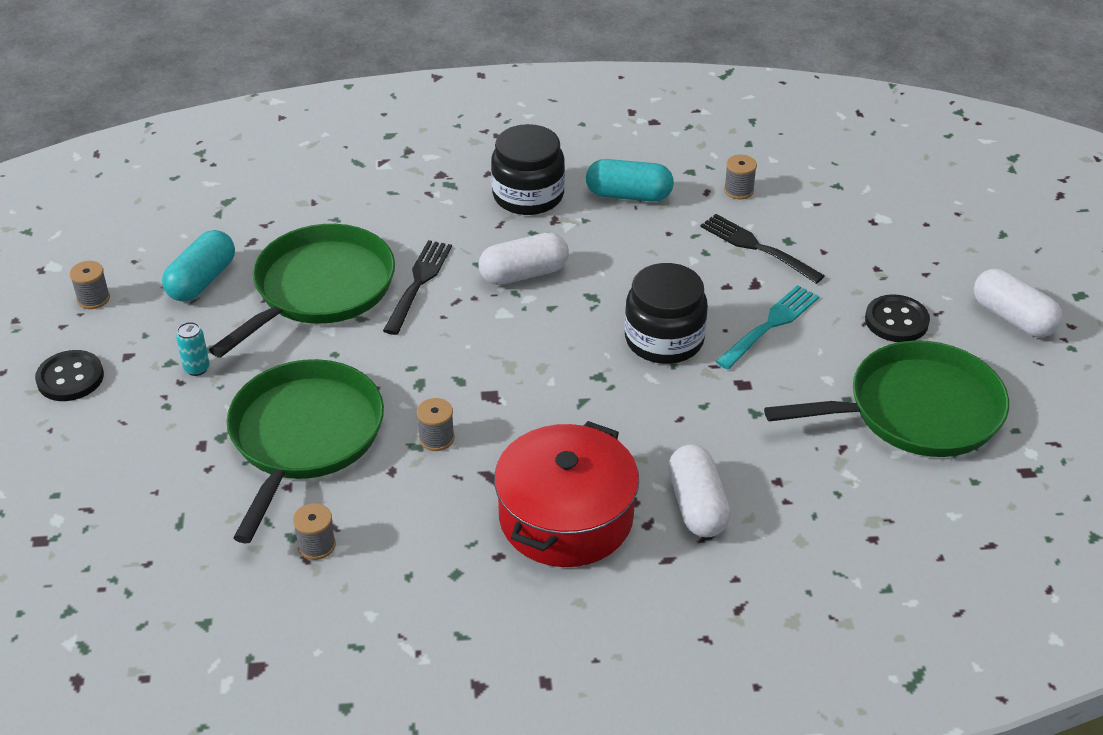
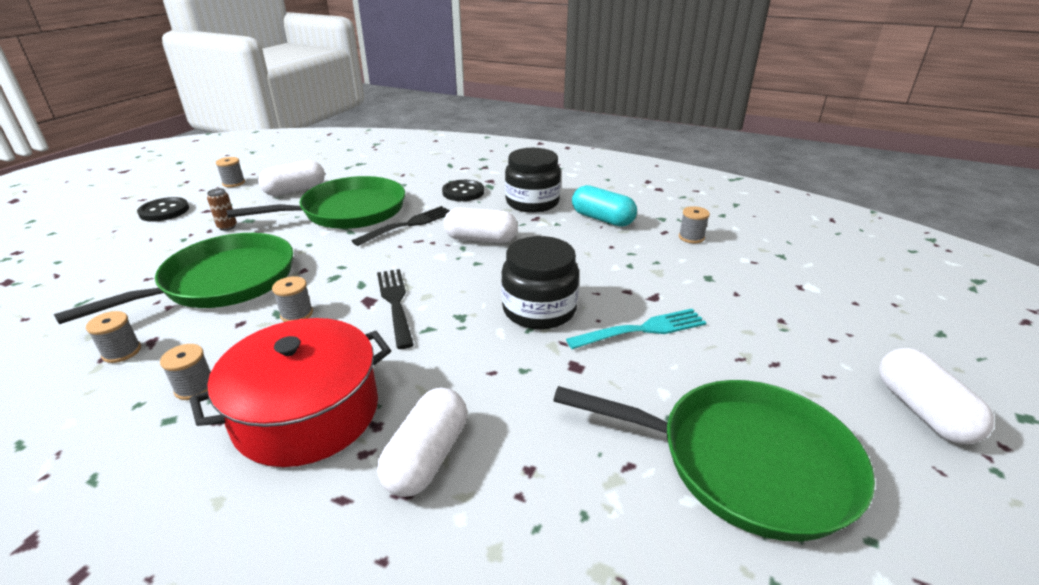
camera: 30 degrees right, 10 degrees down
(197, 368) = (227, 227): turquoise can -> brown can
(202, 280) = (295, 190): turquoise capsule -> white capsule
(439, 541) = (195, 387): none -> grey spool
(758, 248) = (677, 275): black fork -> black fork (396, 304)
(896, 321) = (775, 368): black button -> black button (463, 192)

